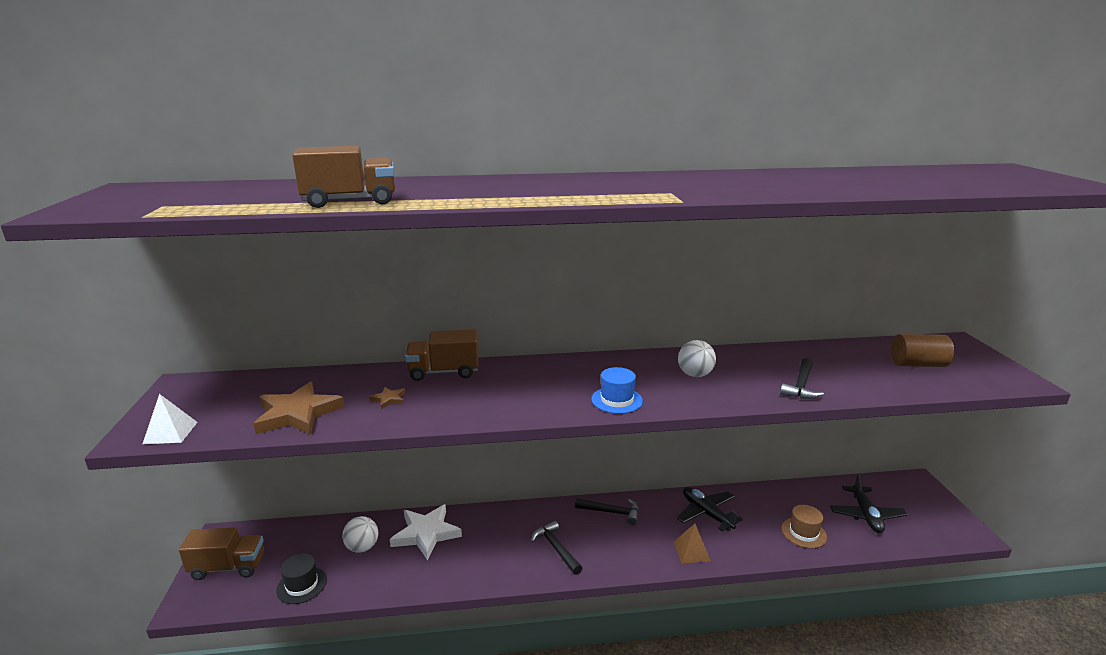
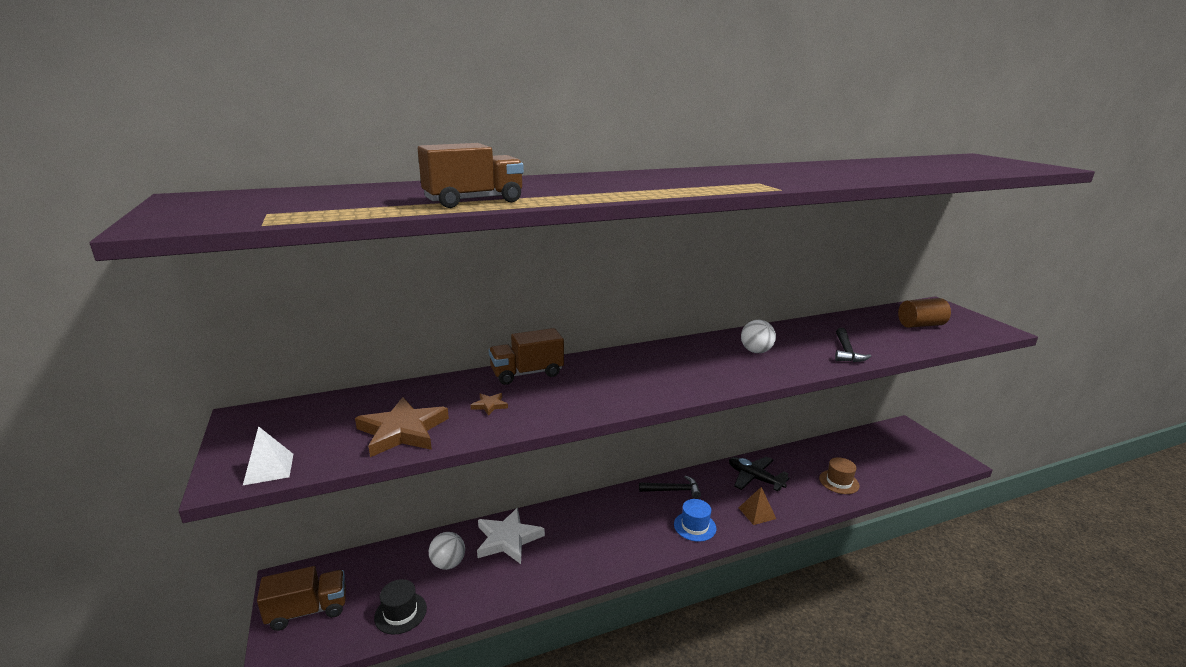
camera: 15 degrees left, 0 degrees up
(556, 548) = (638, 531): black hammer -> none
(617, 400) = (705, 381): blue hat -> blue hat (695, 526)
(866, 515) = (879, 459): black plane -> none

